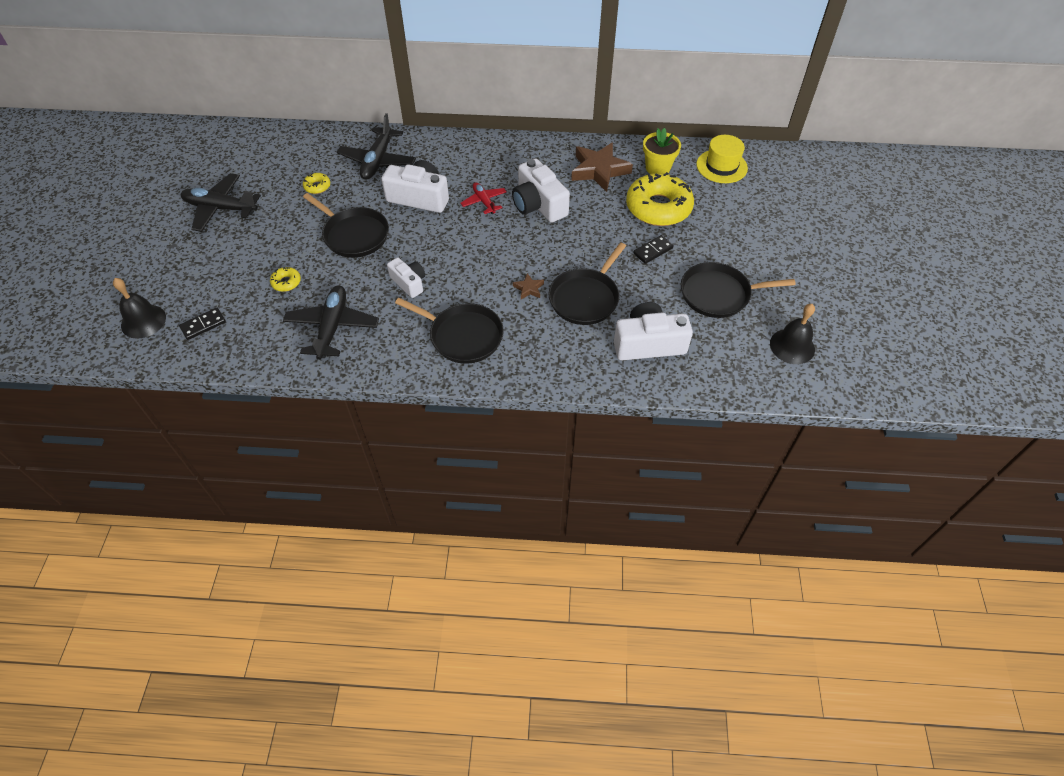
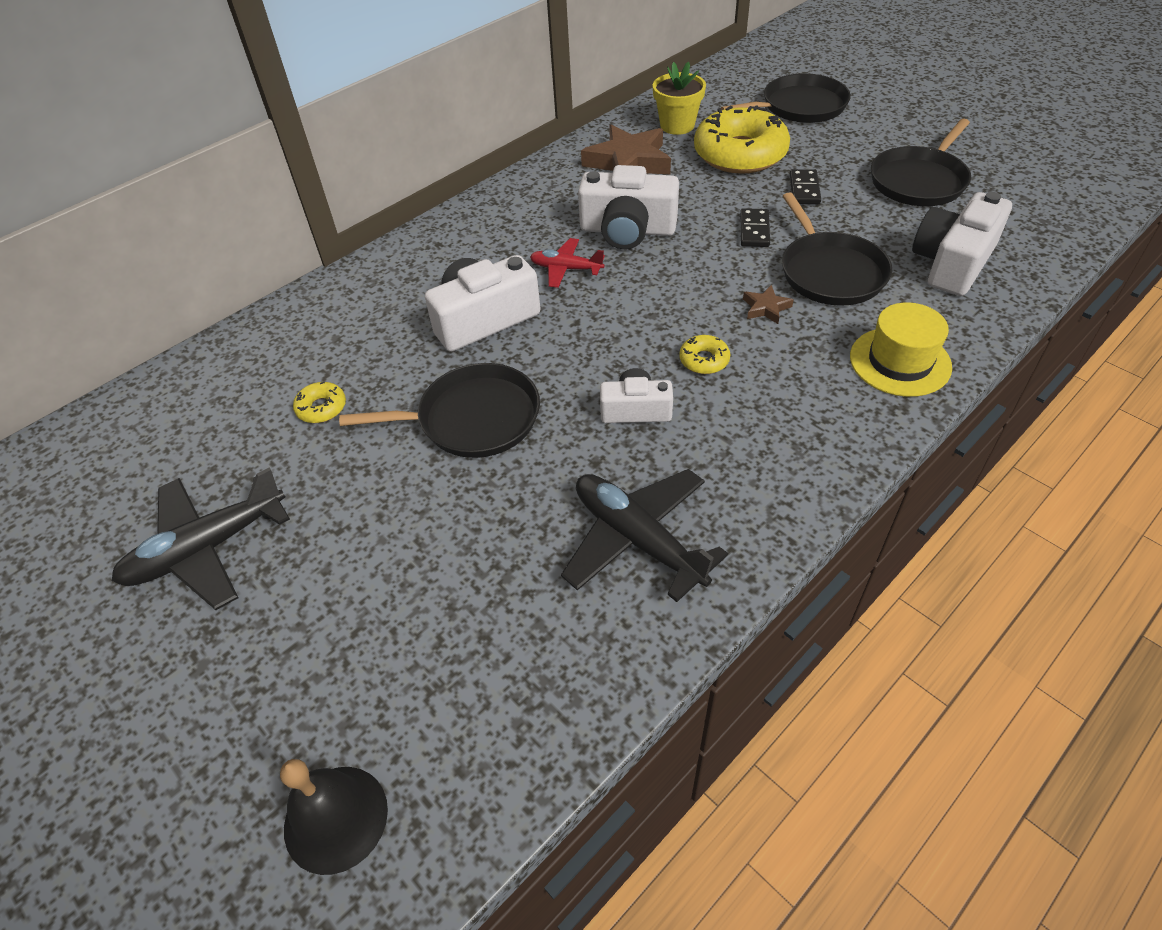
camera: 45 degrees left, 5 degrees down
(203, 325) = (451, 719): black domino -> black domino (754, 230)
(286, 282) = (479, 548): yellow donut -> yellow donut (704, 360)
(378, 161) = (359, 322): black plane -> none
(463, 336) = (793, 407): black pan -> black pan (799, 107)
(721, 166) = (726, 89): yellow hat -> yellow hat (900, 362)
(792, 346) = (1042, 174): black bell -> none

